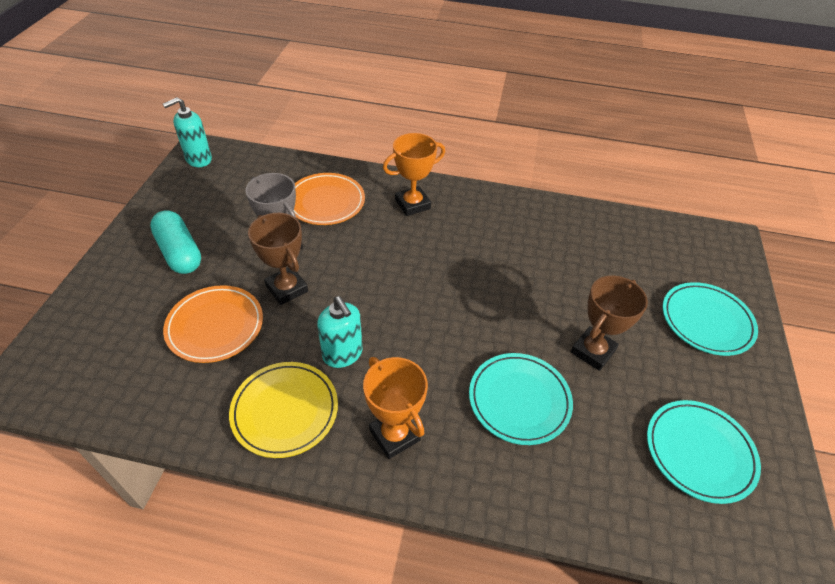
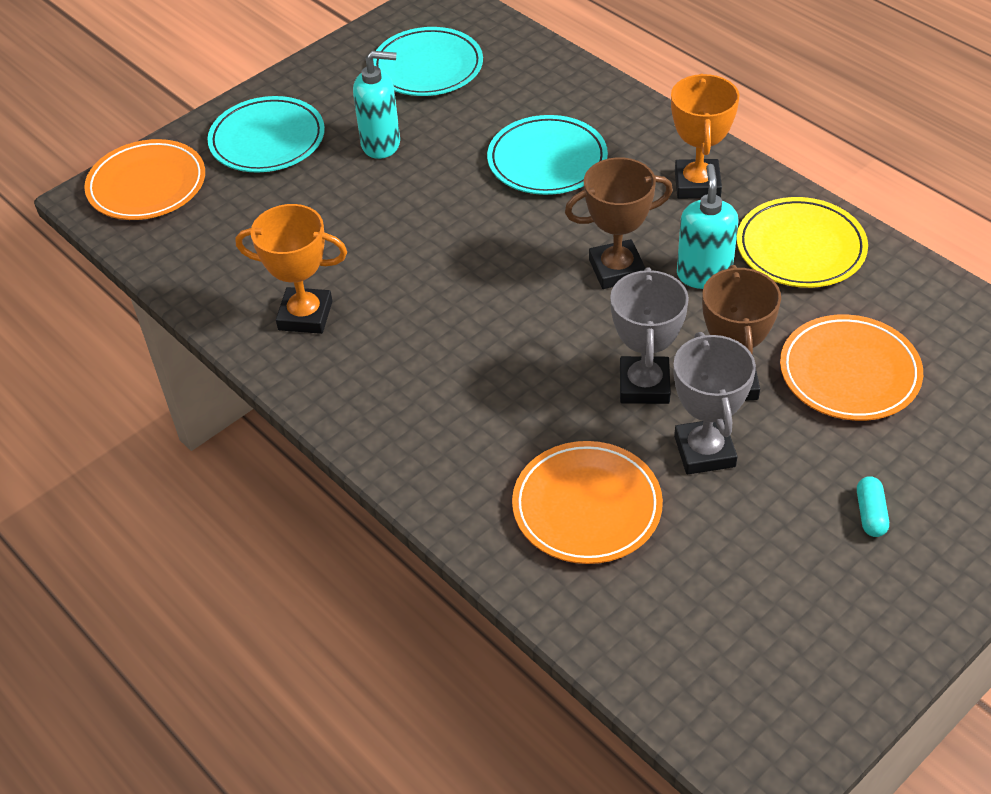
camera: 140 degrees left, 0 degrees up
(179, 252) = (870, 514): turquoise capsule -> turquoise capsule, size x0.47
(198, 159) = (775, 735): turquoise soap dispenser -> turquoise soap dispenser (381, 144)
(335, 267) = (644, 385): none -> grey trophy
(412, 204) = (452, 437): orange trophy -> orange trophy (305, 315)
(593, 351) = (424, 165): brown trophy -> brown trophy (616, 269)
(719, 257) = (147, 185): none -> orange plate

